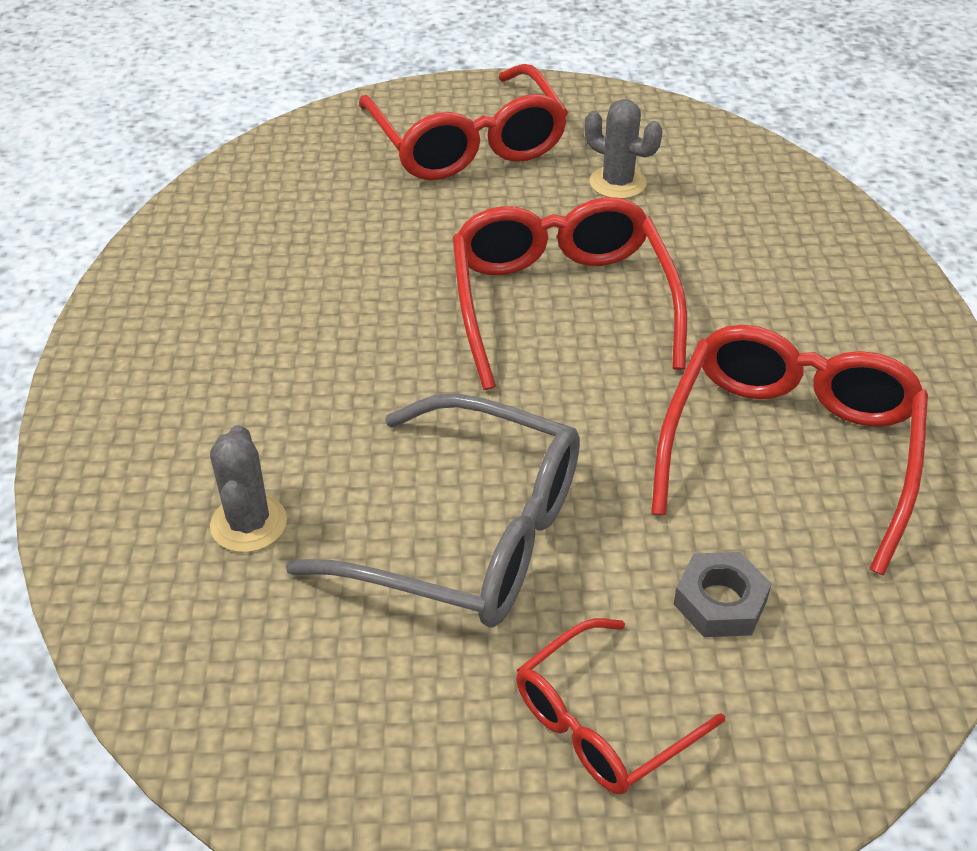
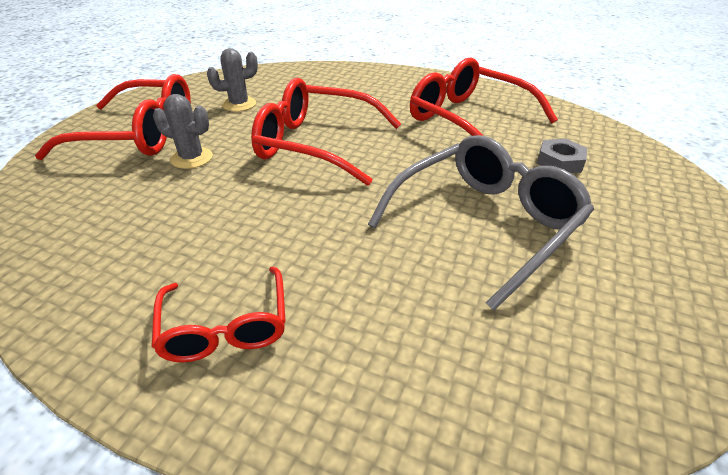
camera: 65 degrees left, 5 degrees down
(249, 523) = (430, 323): grey cactus -> grey cactus (192, 158)
(601, 723) = (636, 216): red glasses -> red glasses (226, 327)

